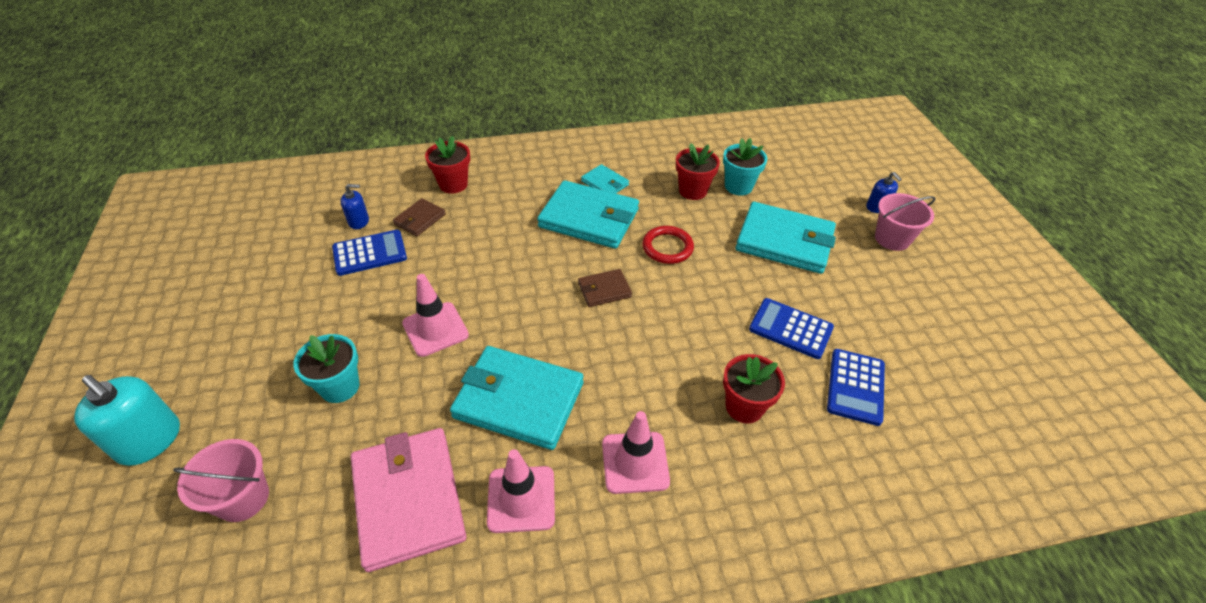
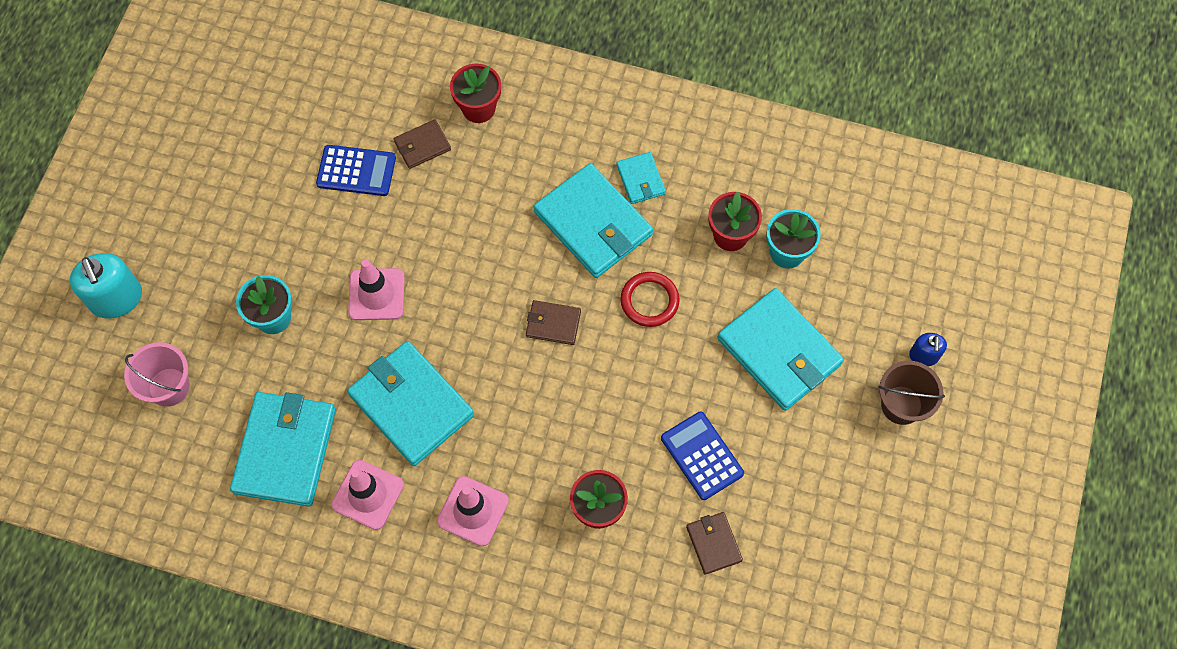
camera: 30 degrees right, 20 degrees up
(359, 221) = (362, 121): blue soap dispenser -> none
(408, 499) = (285, 450): pink wallet -> turquoise wallet
(855, 387) = (713, 543): blue calculator -> brown wallet
(892, 239) = (901, 405): pink bucket -> brown bucket

